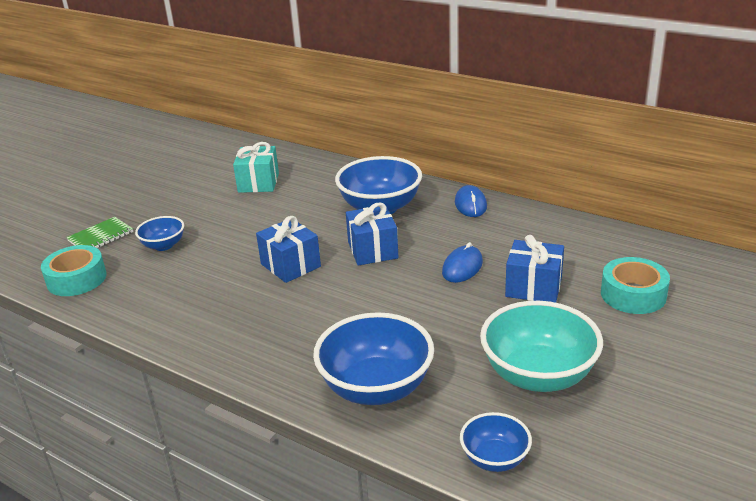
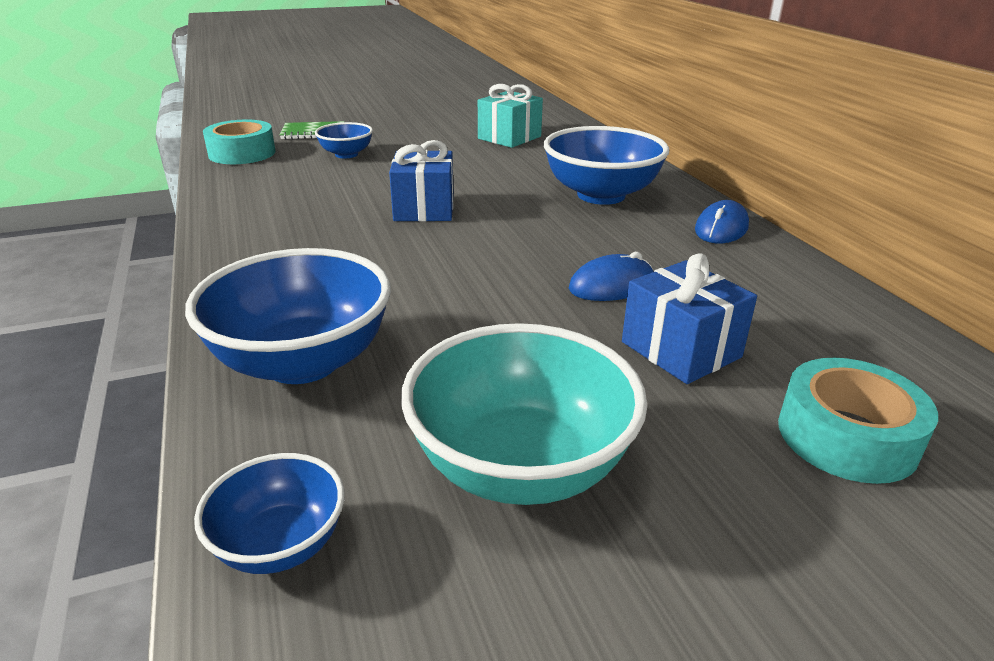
camera: 35 degrees right, 0 degrees up
(372, 250) = (530, 228): blue gift -> none

